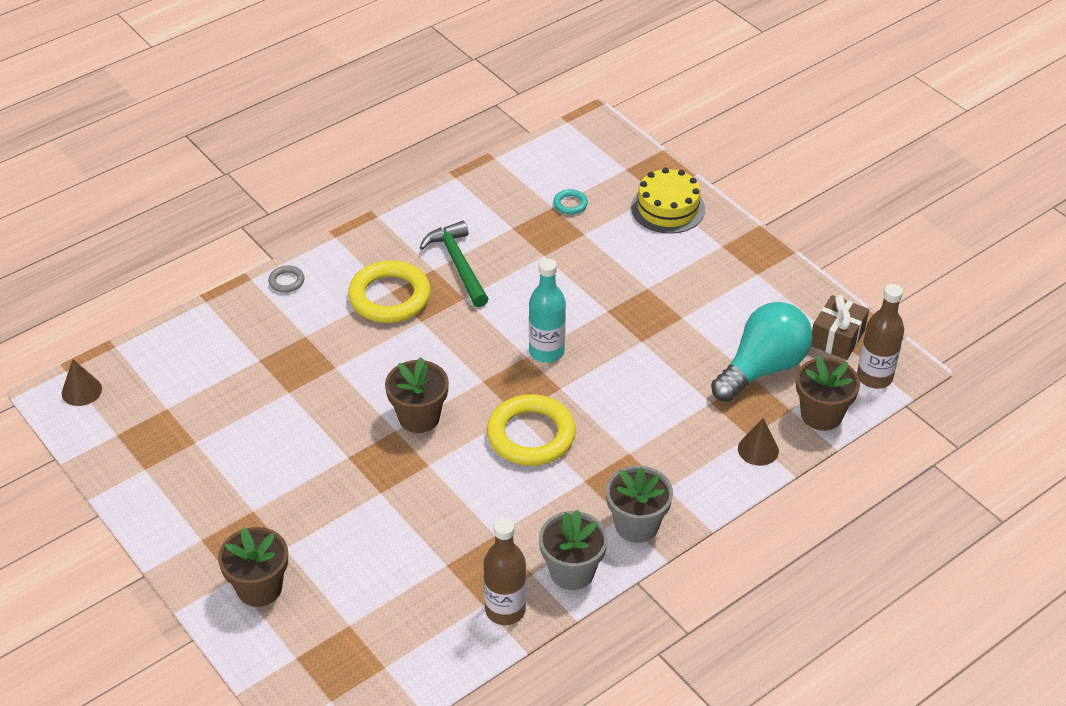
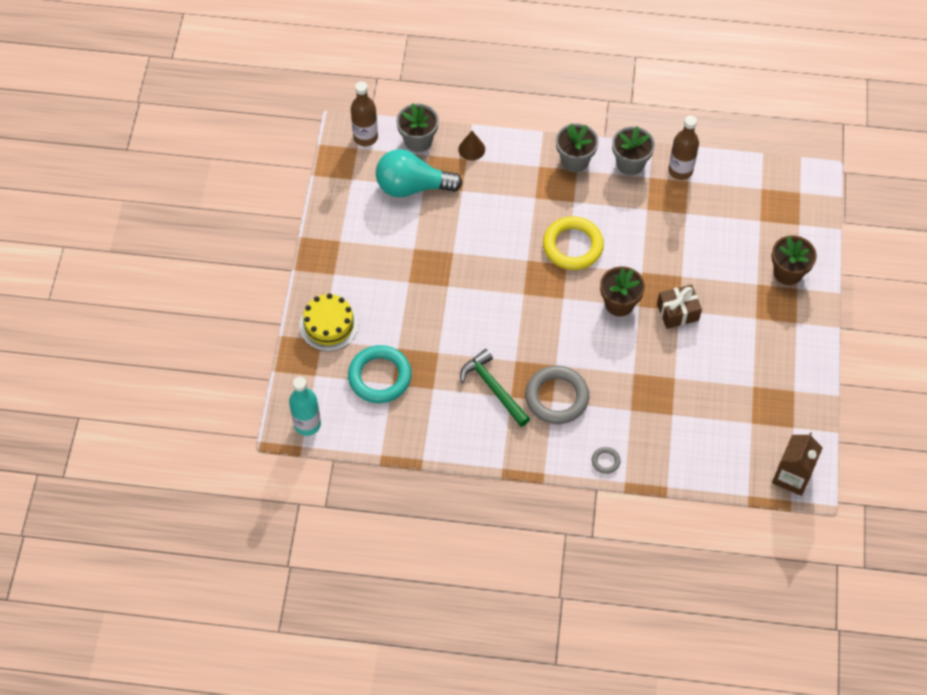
camera: 135 degrees left, 15 degrees up
(81, 391) = (792, 476): brown cone -> brown carton
(389, 297) = (556, 397): yellow ring -> grey ring
(458, 264) = (493, 388): green hammer -> green hammer turned 120 degrees clockwise
(546, 351) = (510, 287): turquoise bottle -> turquoise bottle (307, 424)
(570, 204) = (380, 377): turquoise ring -> turquoise ring, size x2.26
(821, 415) = (418, 141): brown flower pot -> grey flower pot
(837, 338) = (353, 171): brown gift -> brown gift (677, 312)

